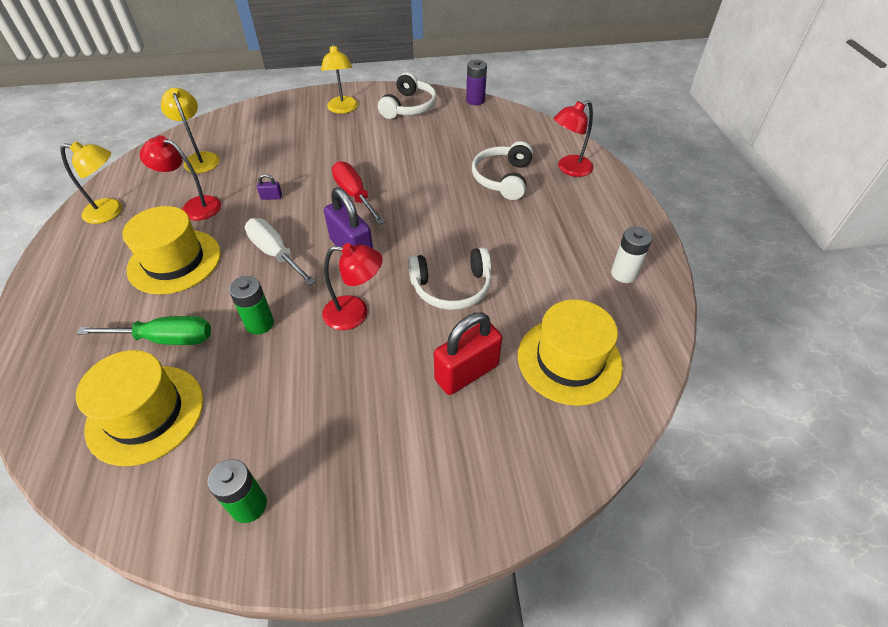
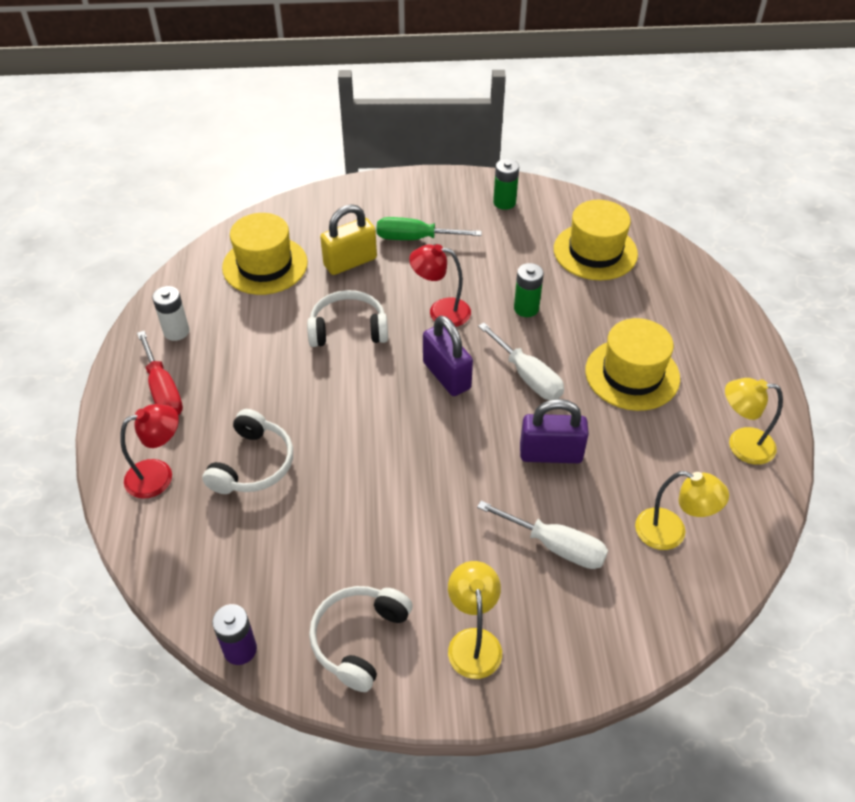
camera: 175 degrees left, 0 degrees up
(166, 339) = (605, 301): green screwdriver -> green screwdriver (415, 238)
(194, 207) = (642, 445): red lamp -> none
(200, 158) = (671, 533): yellow lamp -> yellow lamp turned 45 degrees counterclockwise
(271, 197) = (550, 454): purple padlock -> purple padlock, size x2.38
(283, 148) = (555, 546): none -> white screwdriver
(354, 195) = (446, 450): red screwdriver -> red screwdriver (163, 391)
(466, 372) = (350, 262): red padlock -> yellow padlock

